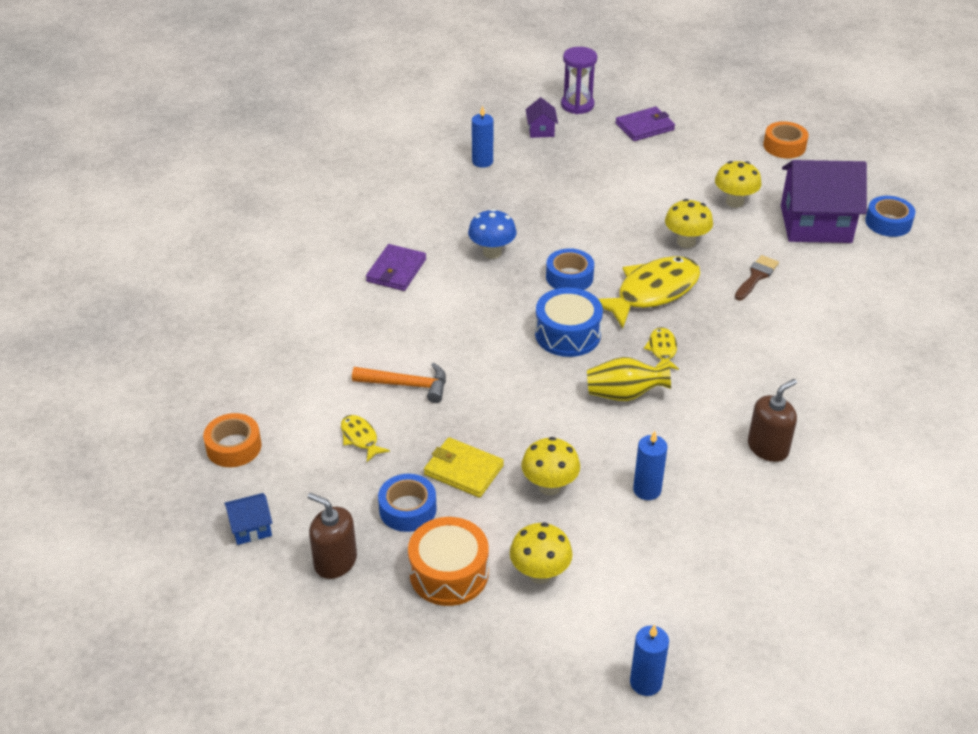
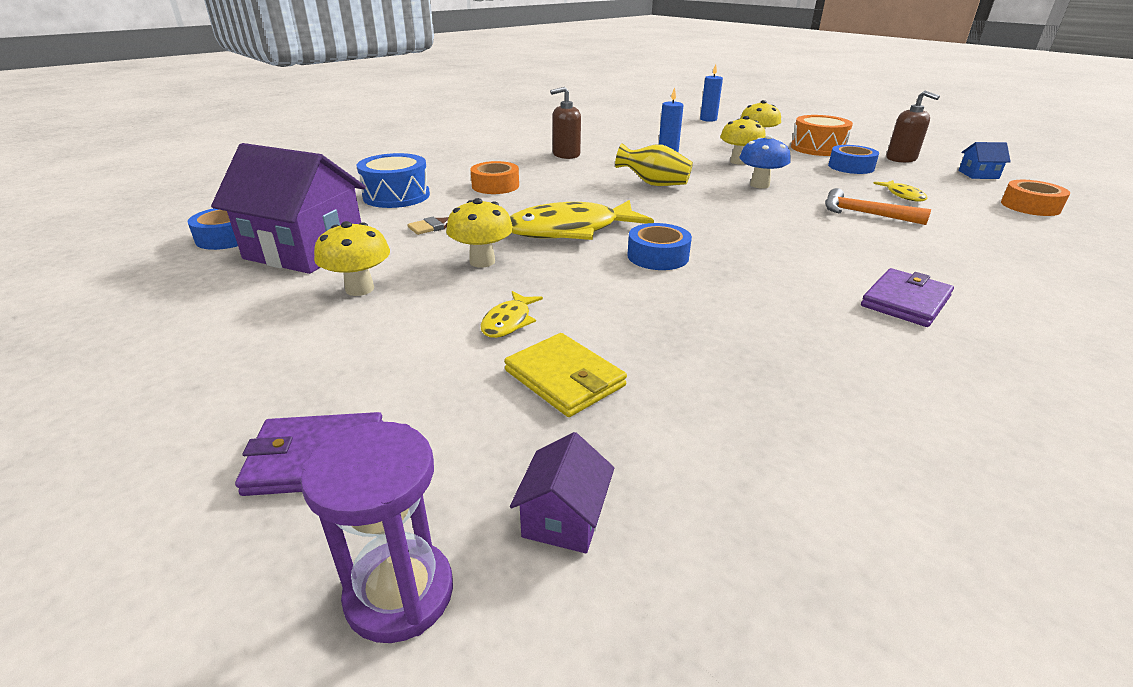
camera: 160 degrees left, 10 degrees down
(463, 470) = (806, 174): yellow wallet -> yellow wallet (564, 378)
(482, 161) = (744, 457): blue candle -> none
(492, 252) = (755, 296): blue mushroom -> blue mushroom (759, 185)
(567, 334) = (685, 218): blue drum -> blue drum (396, 196)
(662, 350) = (598, 198): yellow fish -> yellow fish (508, 322)
(784, 146) = (148, 348): orange tape -> orange tape (495, 186)

